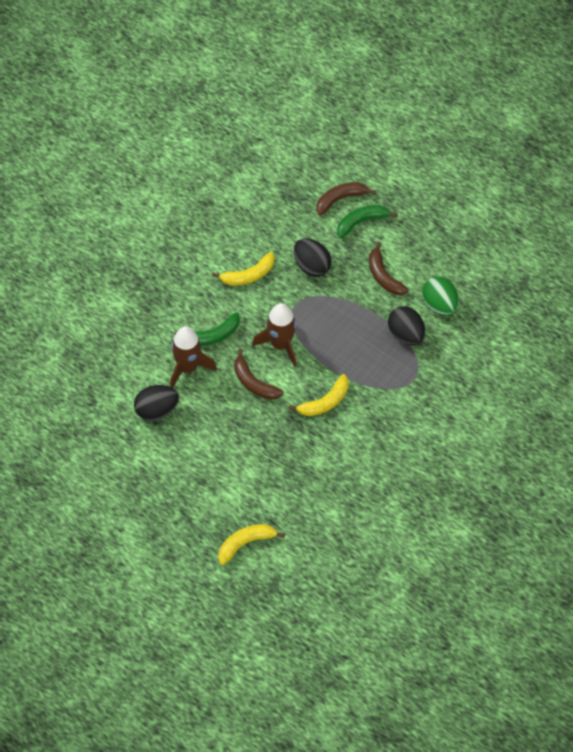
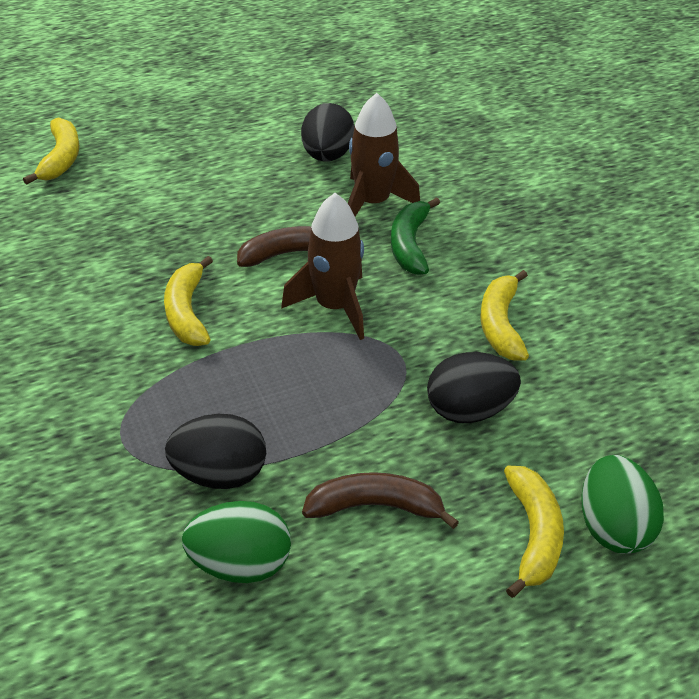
camera: 120 degrees right, 15 degrees down
(340, 199) = (613, 527): brown banana -> green egg
(361, 222) = (533, 535): green banana -> yellow banana

